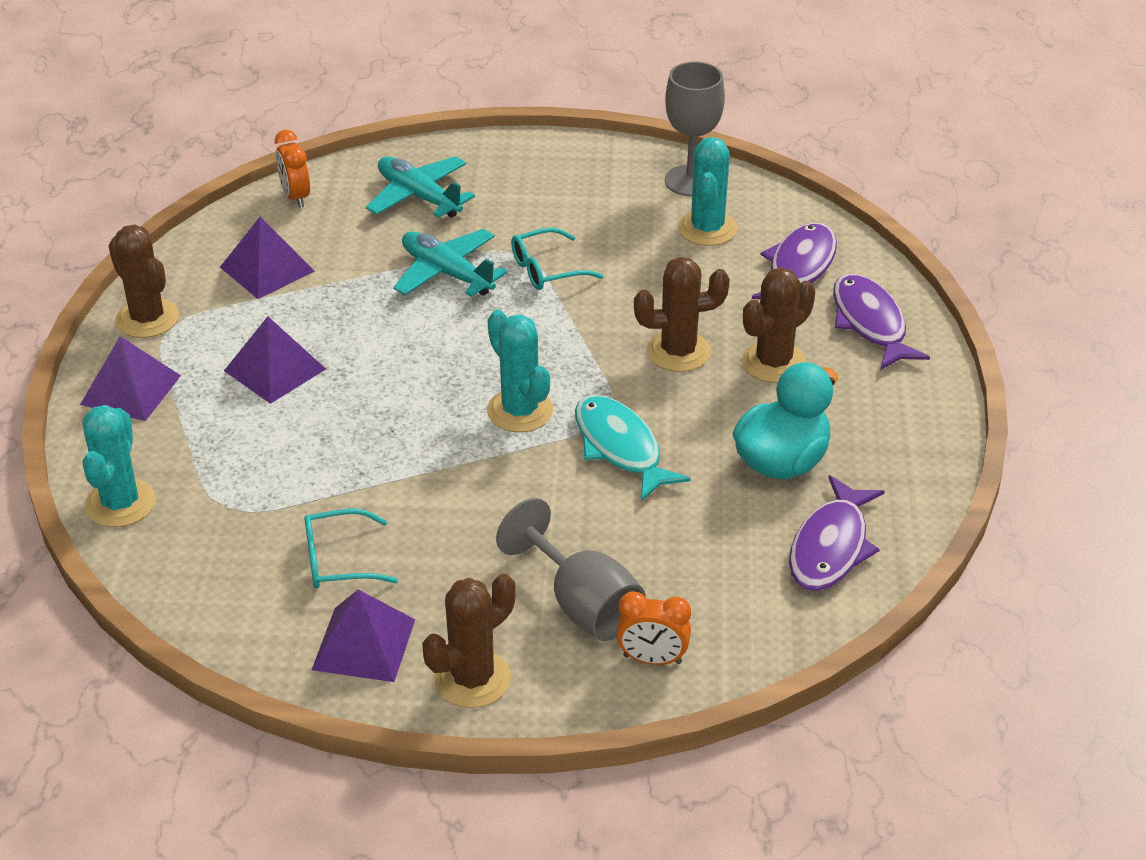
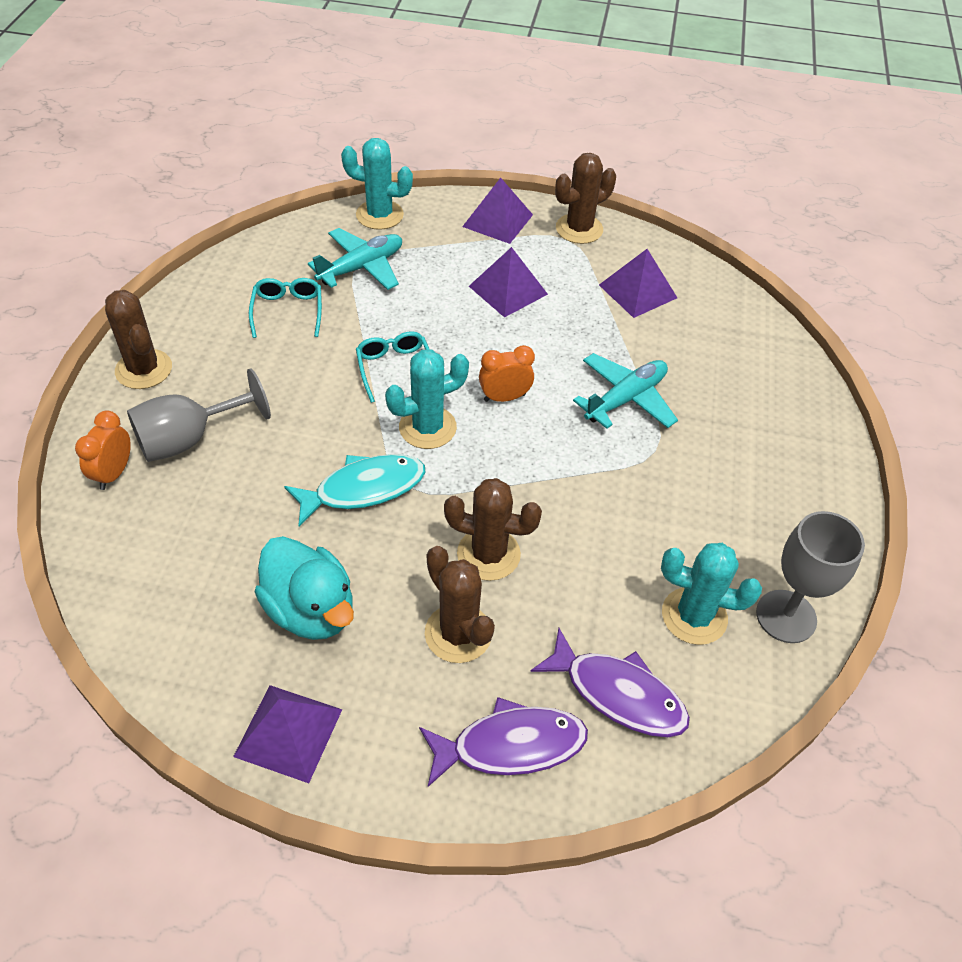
camera: 95 degrees right, 10 degrees up
(295, 197) = (741, 312): orange clock -> orange clock (504, 397)
(363, 644) = (201, 318): purple pyramid -> purple pyramid (288, 732)
(419, 197) = (745, 390): turquoise plane -> turquoise plane (361, 267)
(546, 269) = (627, 469): turquoise glasses -> turquoise glasses (395, 368)
(678, 352) = (488, 554): brown cactus -> brown cactus turned 75 degrees counterclockwise
(831, 547) = (186, 625): purple fish -> none

